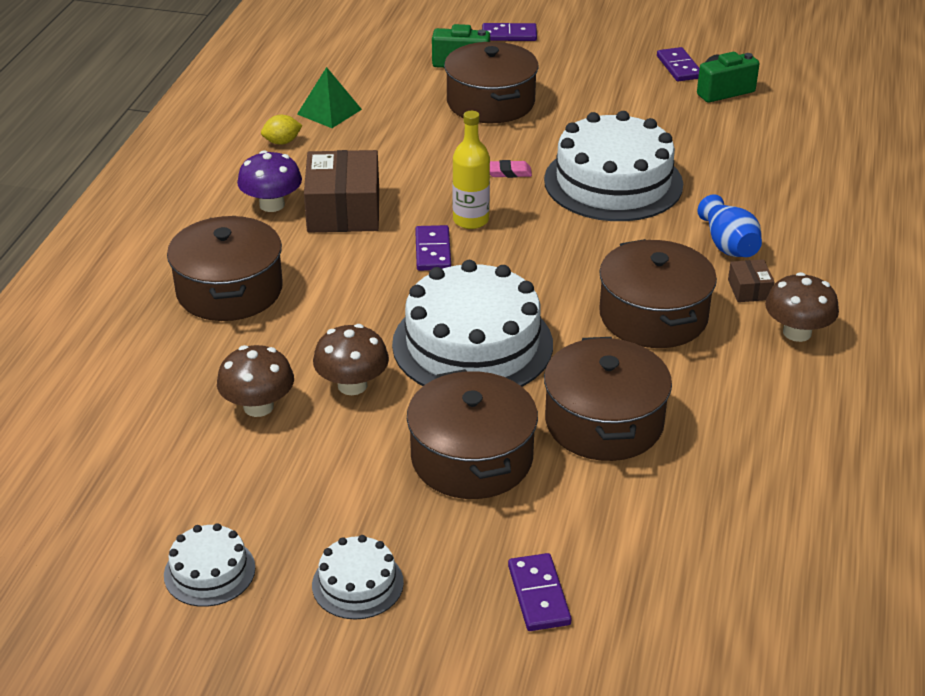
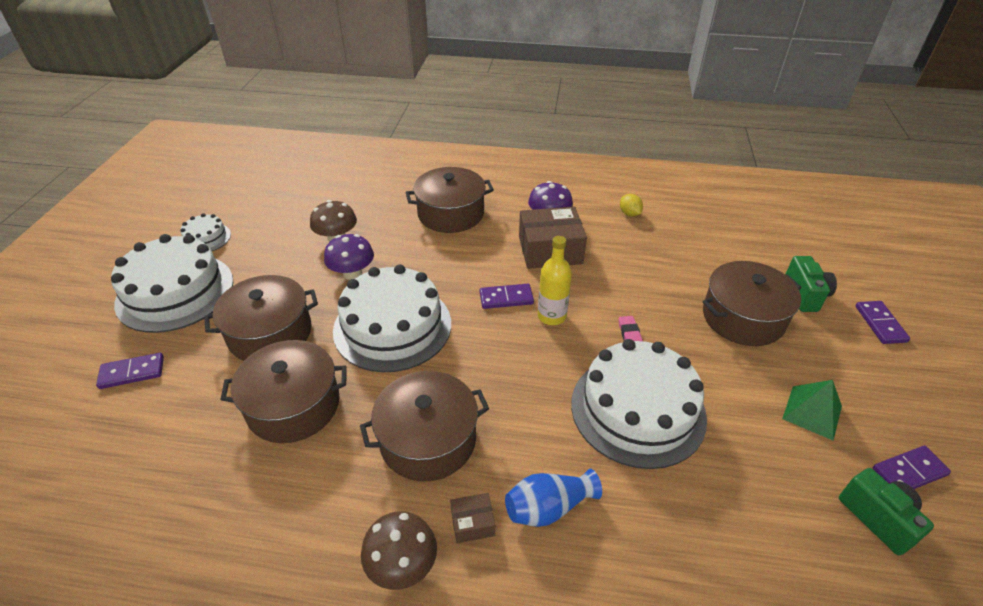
camera: 85 degrees right, 5 degrees up
(329, 111) = (682, 230): green pyramid -> green pyramid (812, 412)
(352, 385) = (352, 273): brown mushroom -> purple mushroom
(357, 583) = (175, 292): white cake -> white cake, size x2.12

